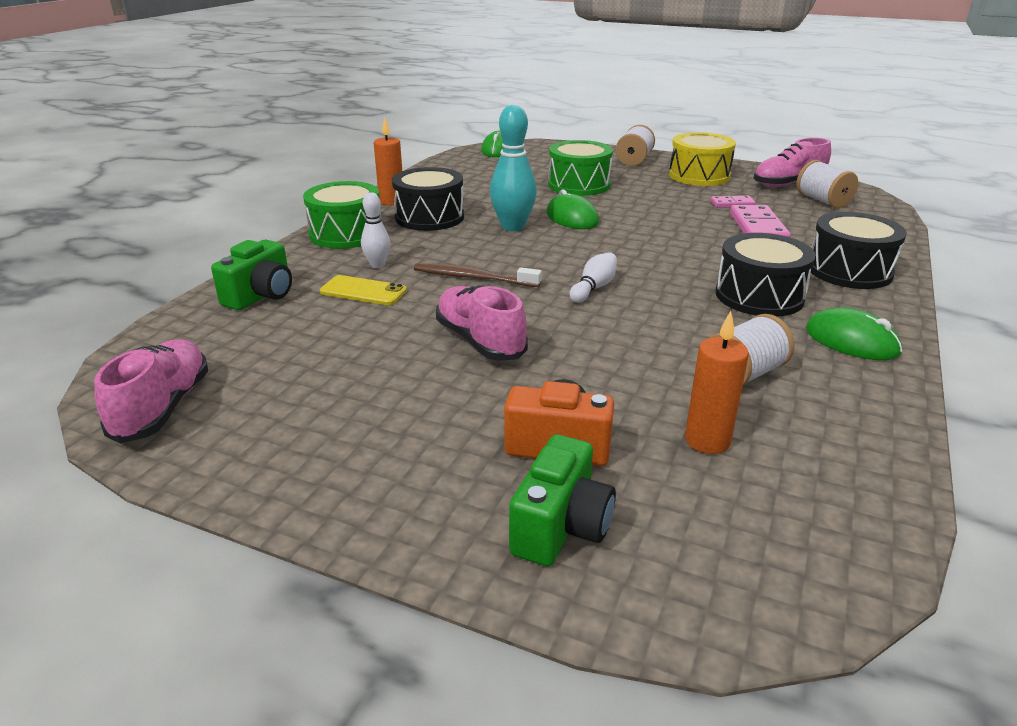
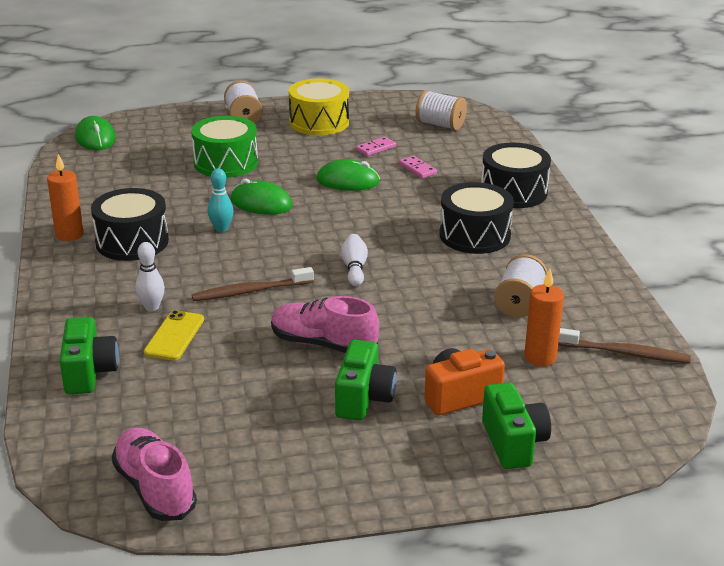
camera: 35 degrees left, 0 degrees up
(346, 234) = (76, 285): green drum -> none
(363, 291) = (174, 336): yellow phone -> yellow phone turned 60 degrees counterclockwise
(453, 405) = (363, 398): none -> green camera
(513, 227) = (221, 229): turquoise bowling pin -> turquoise bowling pin, size x0.57
(758, 228) = (417, 169): pink domino -> pink domino, size x0.55
(788, 183) = (399, 112): pink shoe -> none
(835, 480) = (625, 353): none -> brown toothbrush
(851, 341) = (560, 253): green mouse -> green mouse (348, 181)

